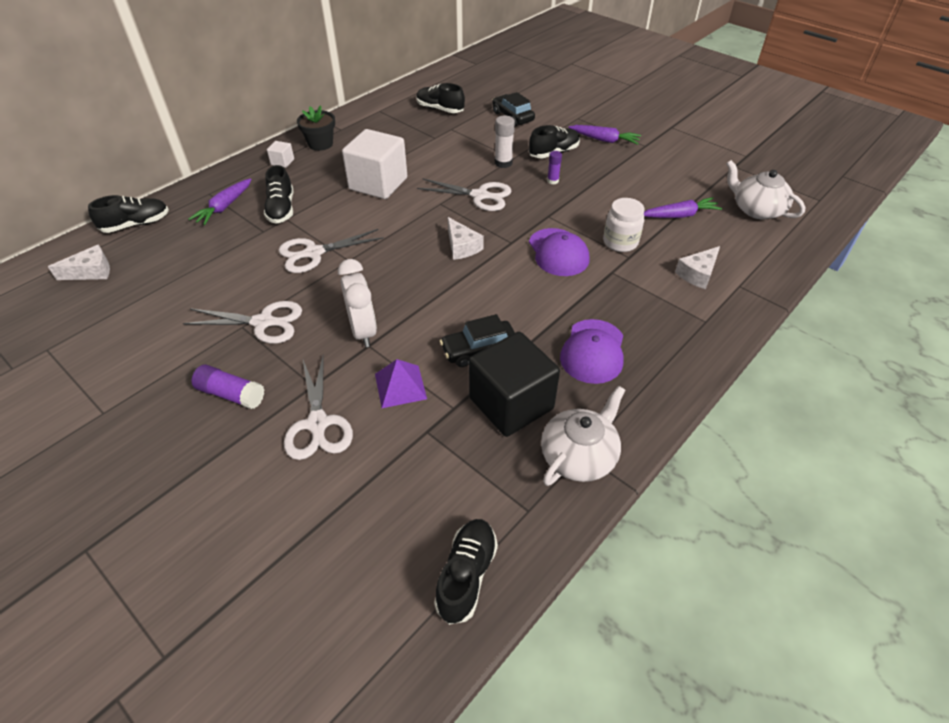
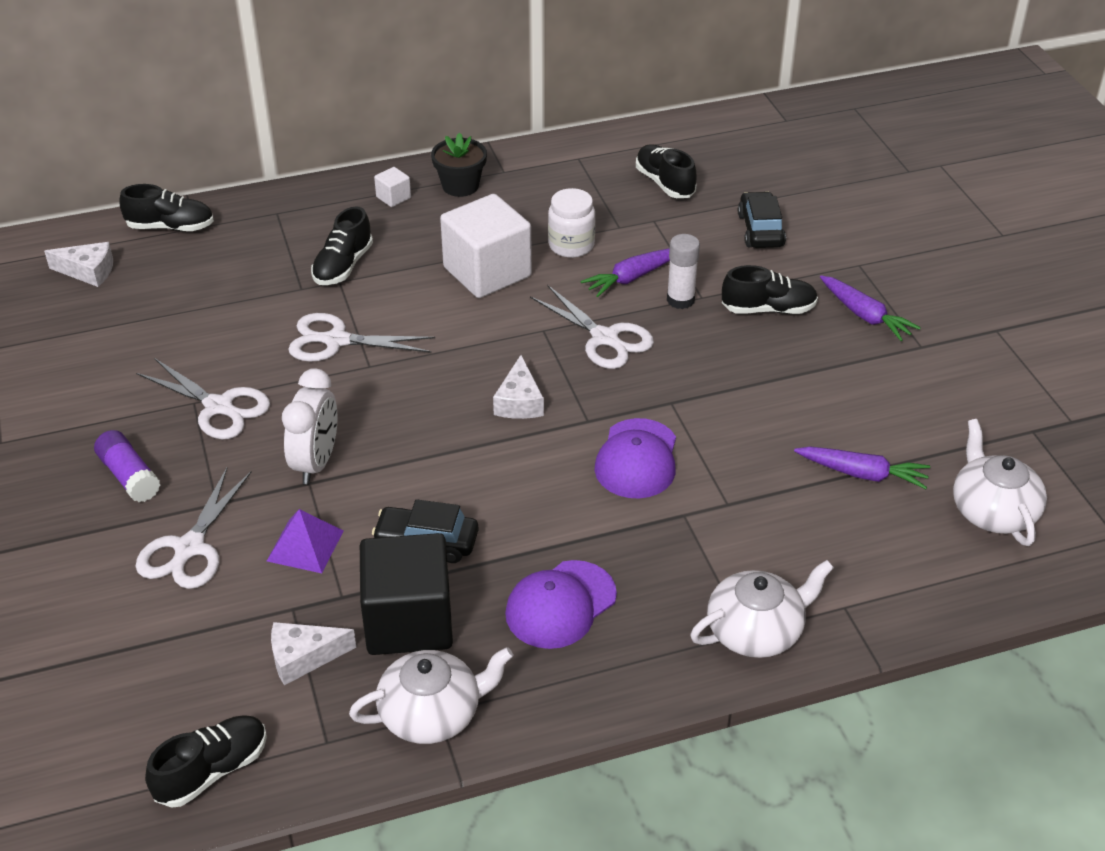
camera: 30 degrees right, 5 degrees down
(224, 207) = (281, 239): purple carrot -> purple carrot (632, 278)
(552, 181) = (726, 353): purple glue stick -> none
(620, 242) = (735, 478): white jar -> white jar (571, 245)
(697, 274) = (801, 566): white cheese -> white cheese (303, 657)
(710, 318) = (756, 631): none -> white teapot

